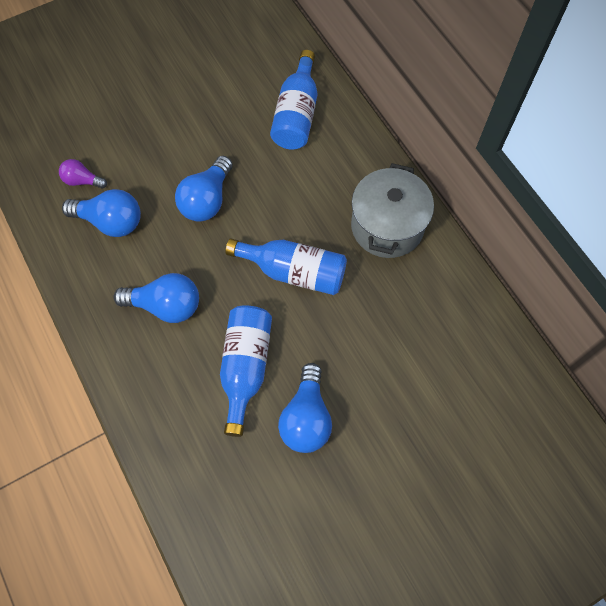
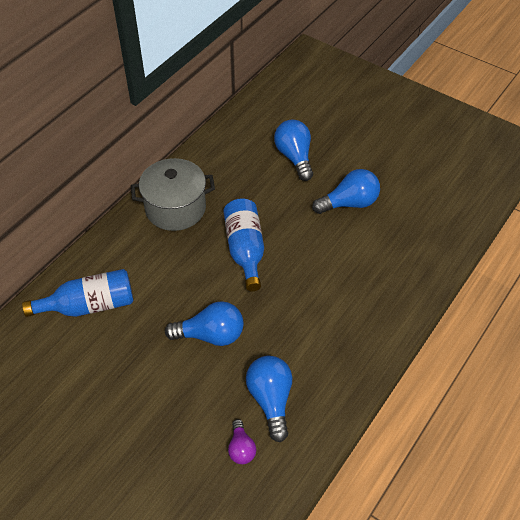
camera: 115 degrees left, 15 degrees down
(166, 305) = (322, 320): blue light bulb -> blue light bulb (294, 157)
(245, 367) = (337, 249): blue bottle -> none

